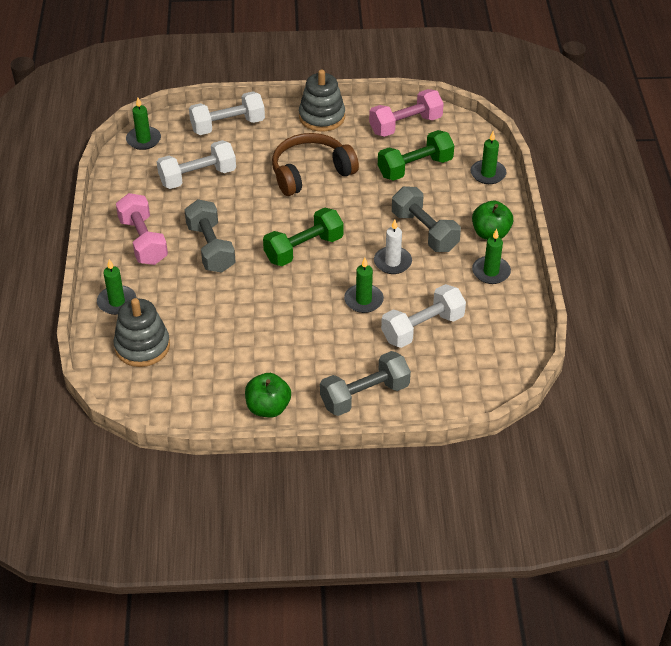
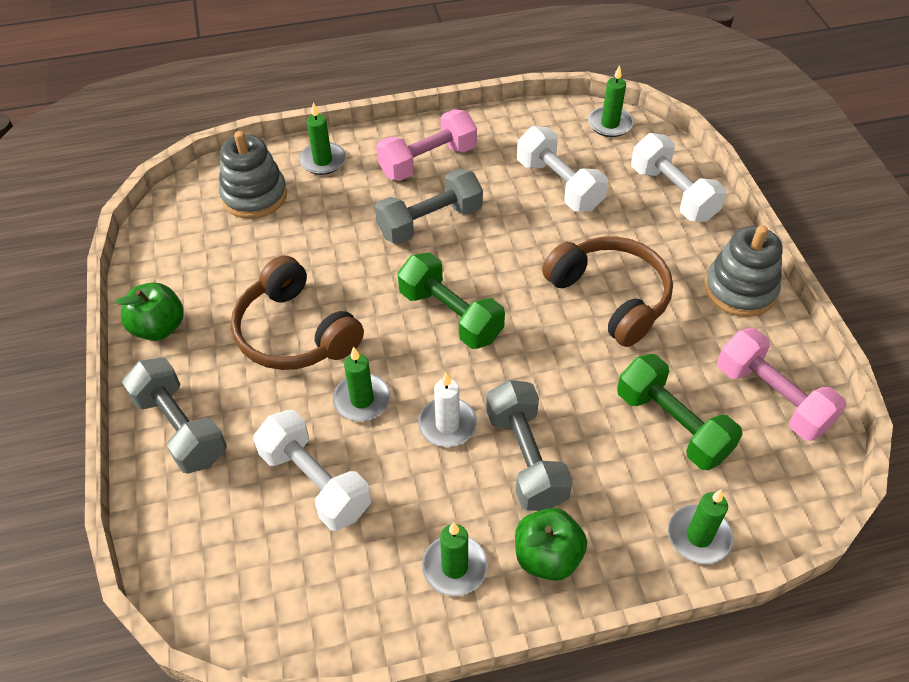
camera: 80 degrees right, 5 degrees up
(295, 330) = (295, 332): none -> brown headphones
(424, 231) = (526, 458): grey dumbbell -> grey dumbbell turned 60 degrees counterclockwise

